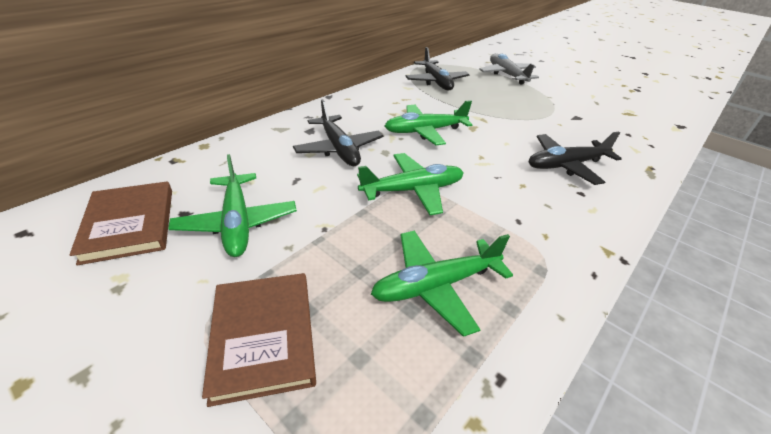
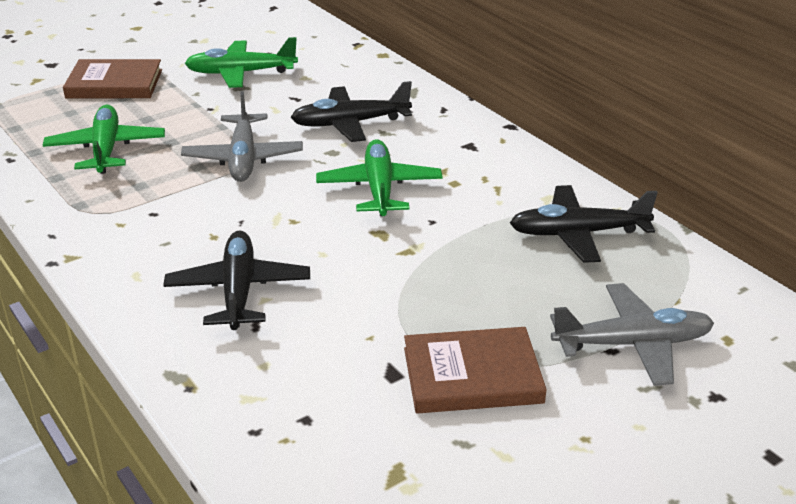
camera: 105 degrees right, 5 degrees down
(129, 224) = (263, 36): brown book -> brown book (472, 375)
(412, 190) = (243, 158): green plane -> grey plane

